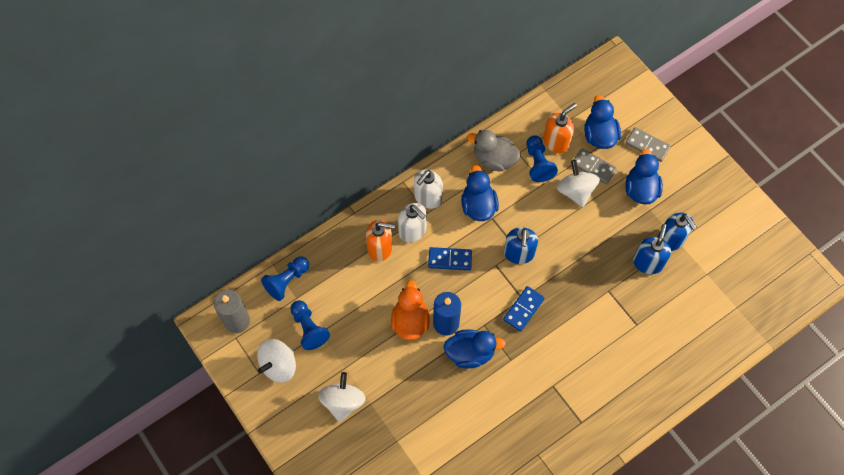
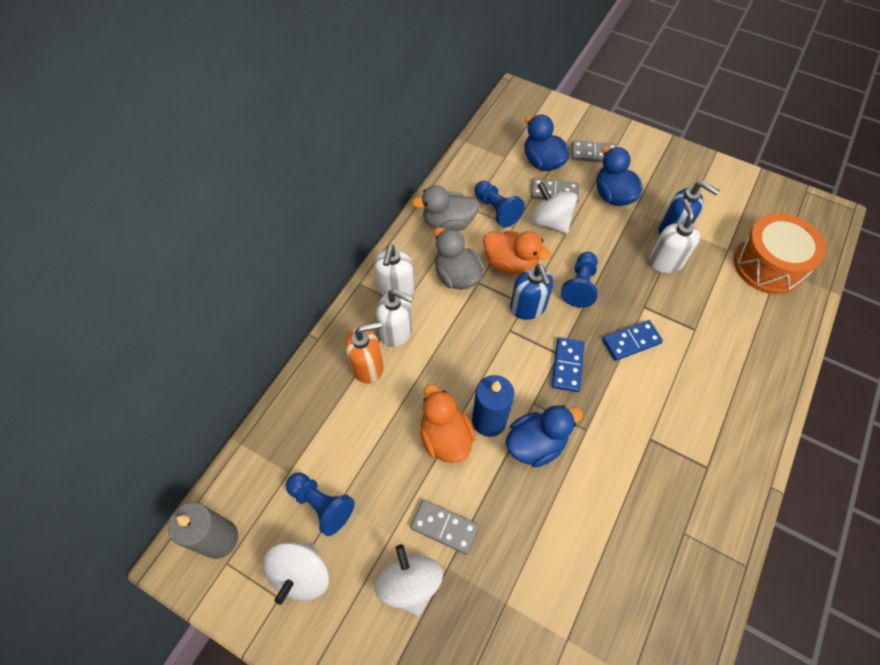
camera: 25 degrees left, 5 degrees down
(287, 281) = (267, 456): blue pawn -> blue pawn (580, 286)
(381, 378) = (444, 527): none -> grey domino
(450, 259) = (455, 346): blue domino -> blue domino (631, 341)
(478, 206) = (457, 276): blue duck -> grey duck
(524, 213) = (510, 263): none -> orange duck
(556, 142) = (503, 183): orange soap dispenser -> none
(647, 263) = (665, 261): blue soap dispenser -> white soap dispenser
(730, 301) = (768, 265): none -> orange drum

